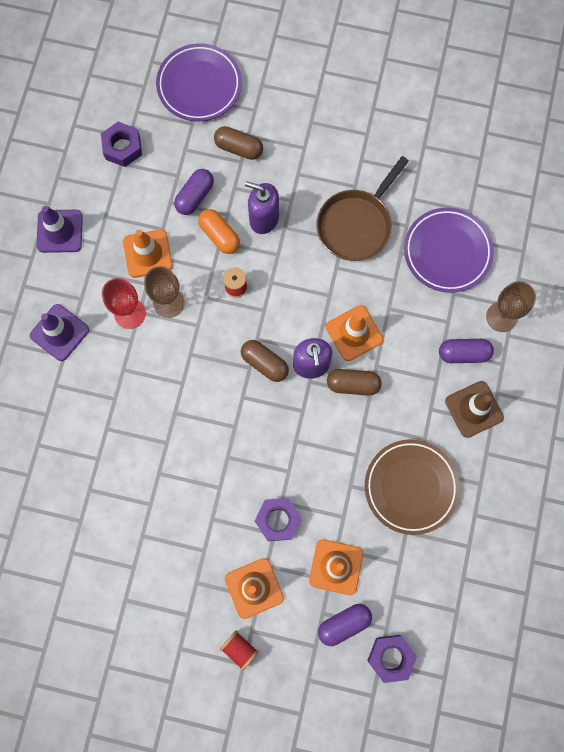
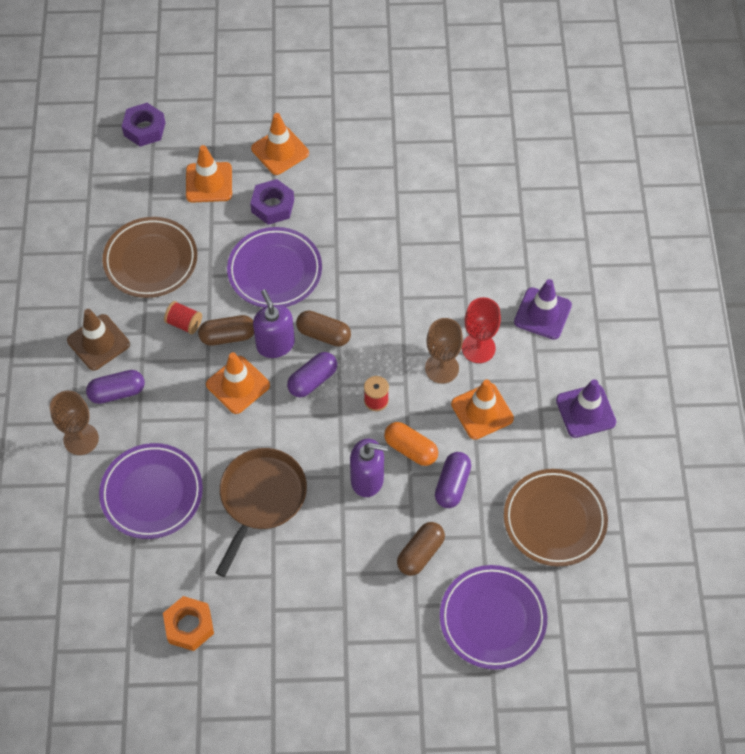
camera: 165 degrees right, 15 degrees down
(122, 147) = (554, 520): purple nut -> brown plate
(239, 148) = (420, 553): brown capsule -> brown capsule turned 60 degrees counterclockwise
(239, 649) = (280, 106): red spool -> red spool (184, 323)
(293, 443) = (275, 271): none -> purple plate
(344, 624) = (192, 143): purple capsule -> purple capsule (312, 380)
(435, 137) = (189, 626): none -> orange nut

